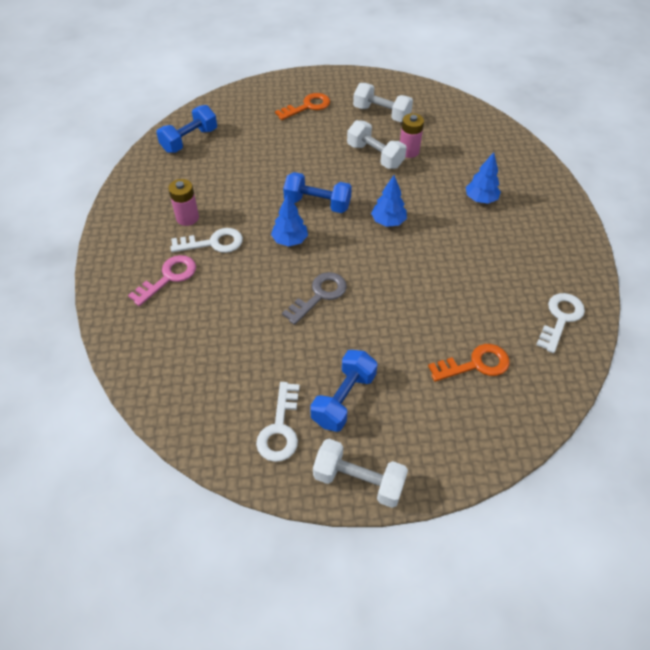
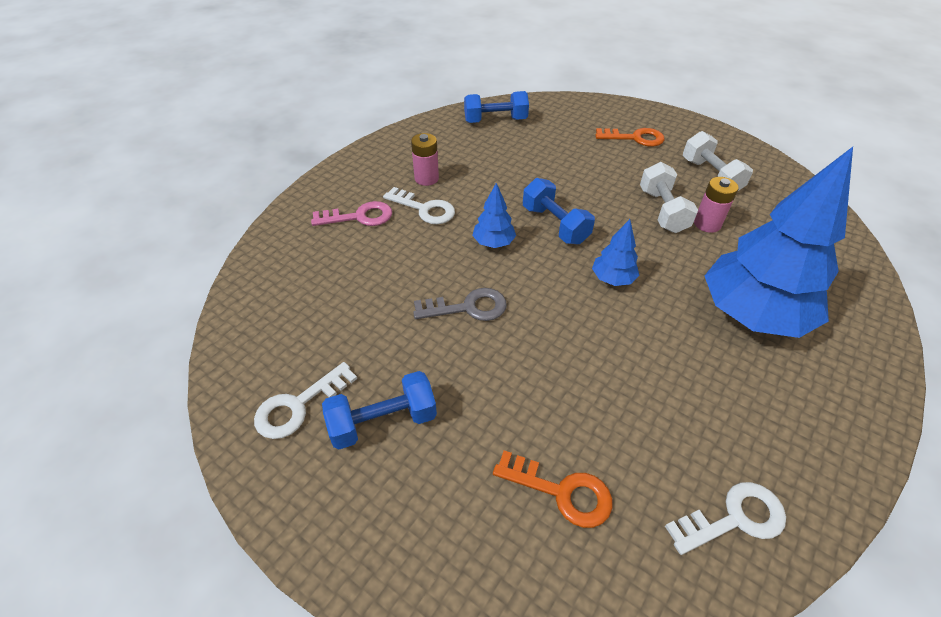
camera: 40 degrees right, 5 degrees down
(358, 481) = (306, 517): white dumbbell -> none
(480, 199) = (751, 315): blue tree -> blue tree, size x2.32

